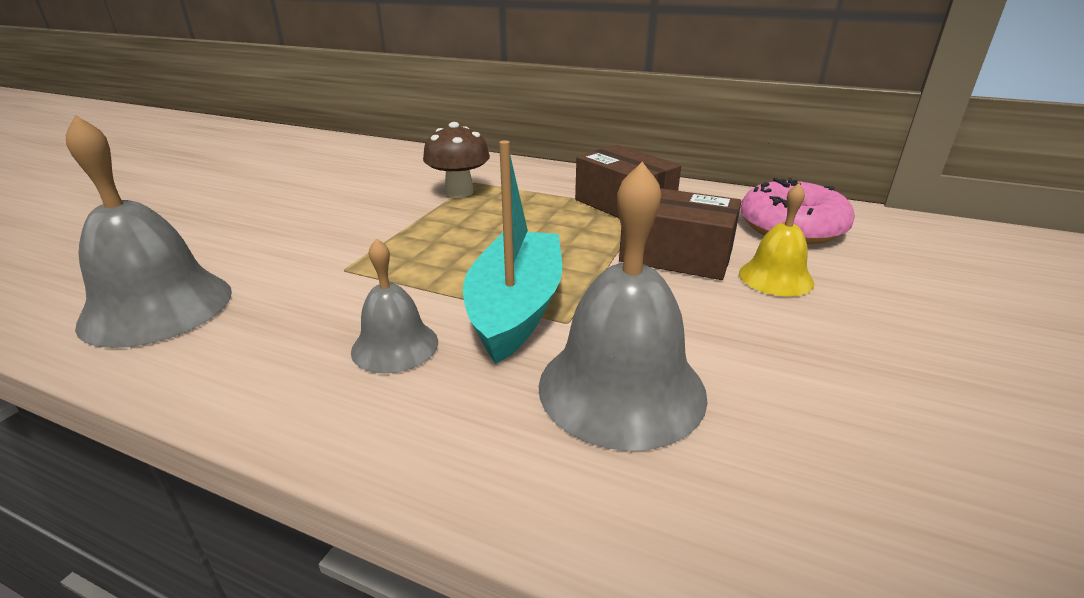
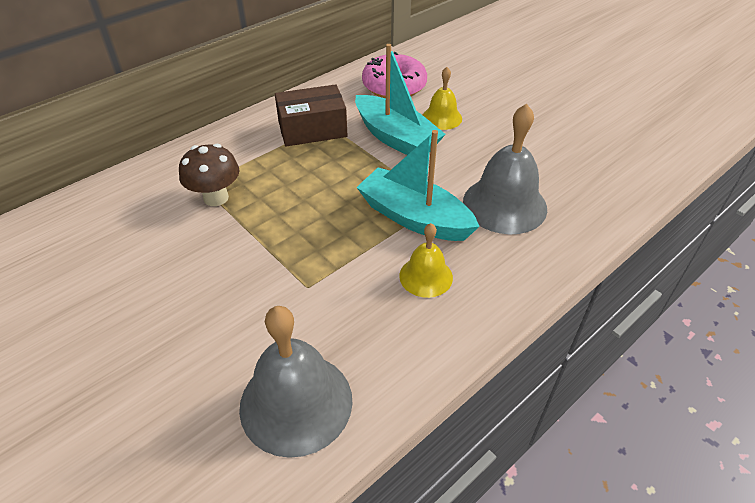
camera: 65 degrees left, 15 degrees up
(395, 346) = (426, 276): grey bell -> yellow bell
(676, 255) = (396, 138): brown box -> turquoise boat

